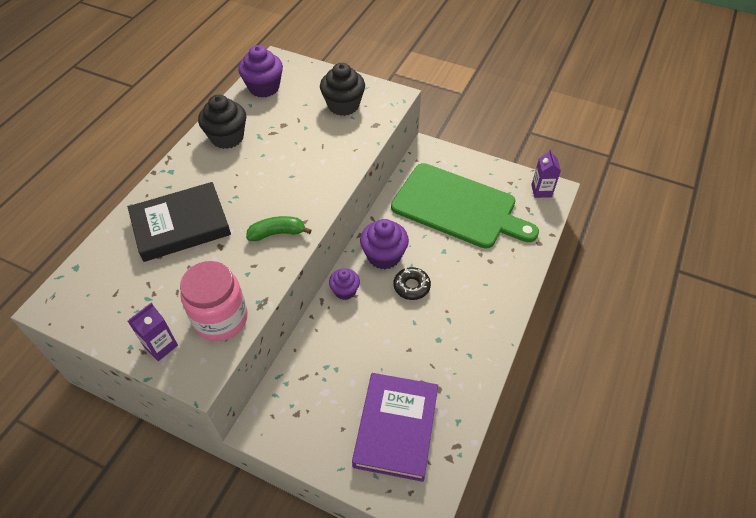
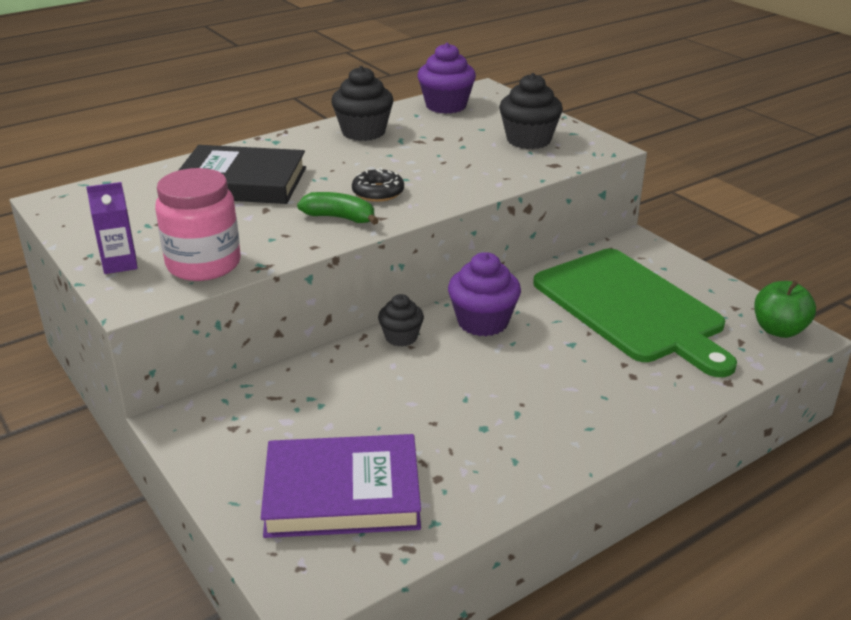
camera: 30 degrees right, 20 degrees down
(345, 291) = (401, 337): purple cupcake -> black cupcake
(396, 428) = (342, 493): purple book -> purple book turned 45 degrees clockwise
(411, 286) = (494, 363): black donut -> black donut (378, 192)
(541, 191) = (778, 330): purple carton -> green apple

